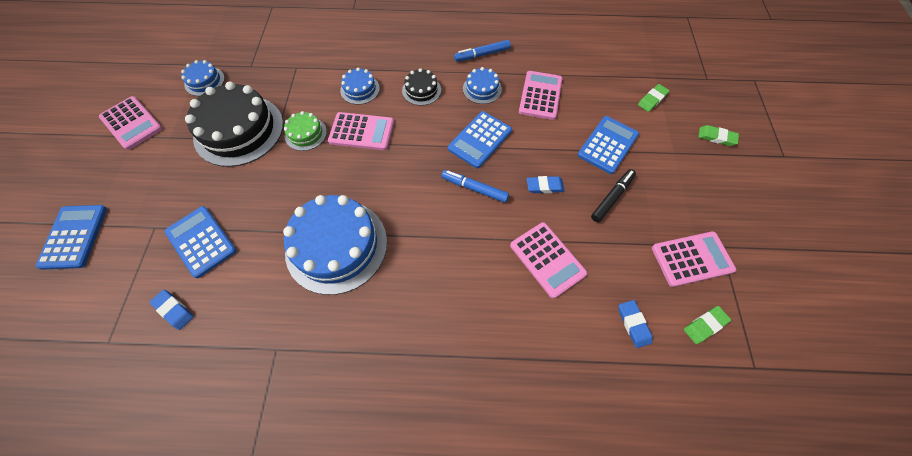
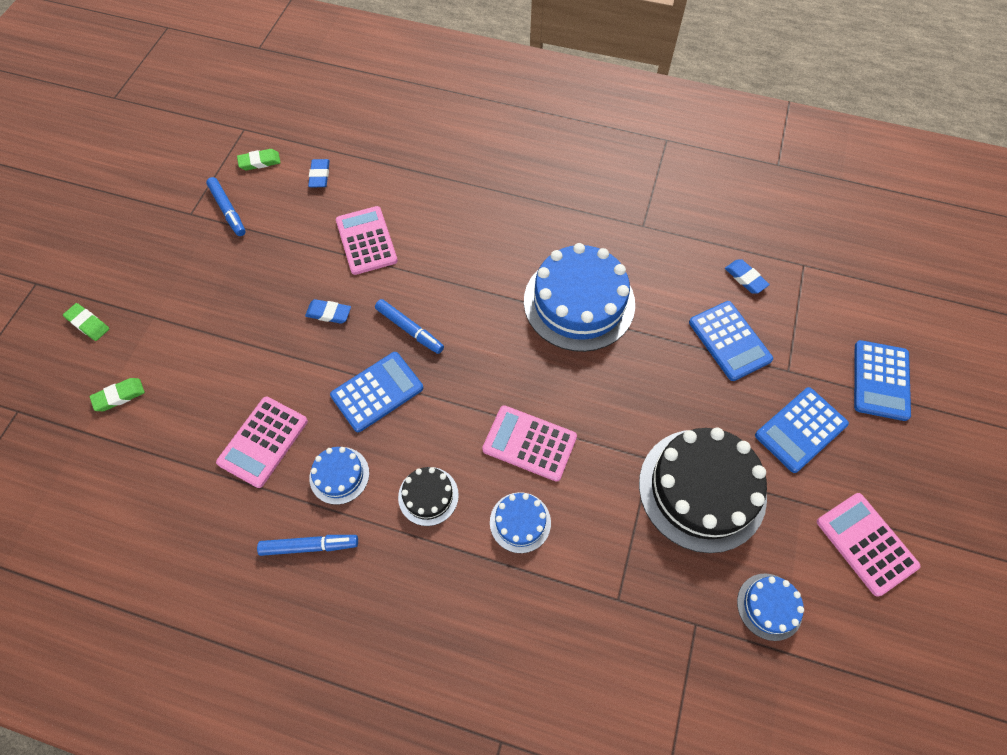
camera: 165 degrees left, 0 degrees up
(305, 134) = (607, 459): green cake -> none
(607, 145) = (224, 345): blue calculator -> blue calculator (800, 430)
(612, 198) = (263, 283): black marker -> none
(692, 259) = (228, 210): pink calculator -> blue marker

